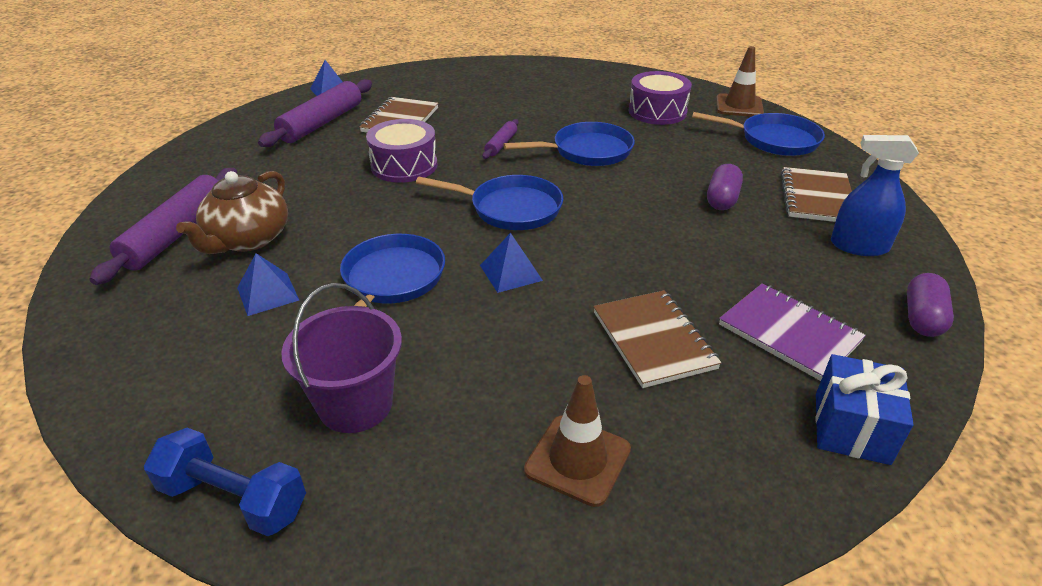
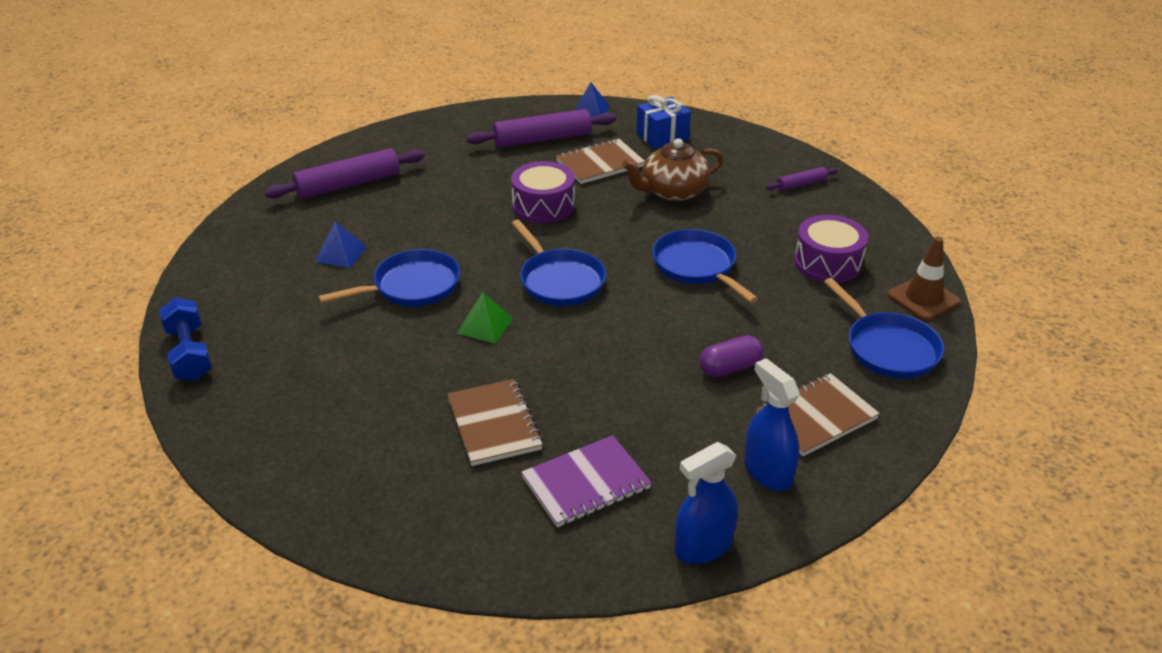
camera: 45 degrees right, 0 degrees up
(247, 239) = (377, 210): brown teapot -> brown teapot (673, 192)
(355, 404) = (293, 346): purple bucket -> none
(501, 144) = (639, 224): purple rolling pin -> purple rolling pin (801, 184)
(511, 272) = (485, 325): blue pyramid -> green pyramid
(577, 460) = (345, 451): brown traffic cone -> none
(587, 151) = (696, 266): blue pan -> blue pan turned 150 degrees counterclockwise
(653, 340) = (494, 424): brown notebook -> brown notebook turned 45 degrees counterclockwise
(789, 333) = (586, 483): purple notebook -> purple notebook turned 60 degrees clockwise
(851, 428) = (513, 556): blue gift -> blue gift (662, 136)
(922, 318) = (703, 546): purple capsule -> blue spray bottle

